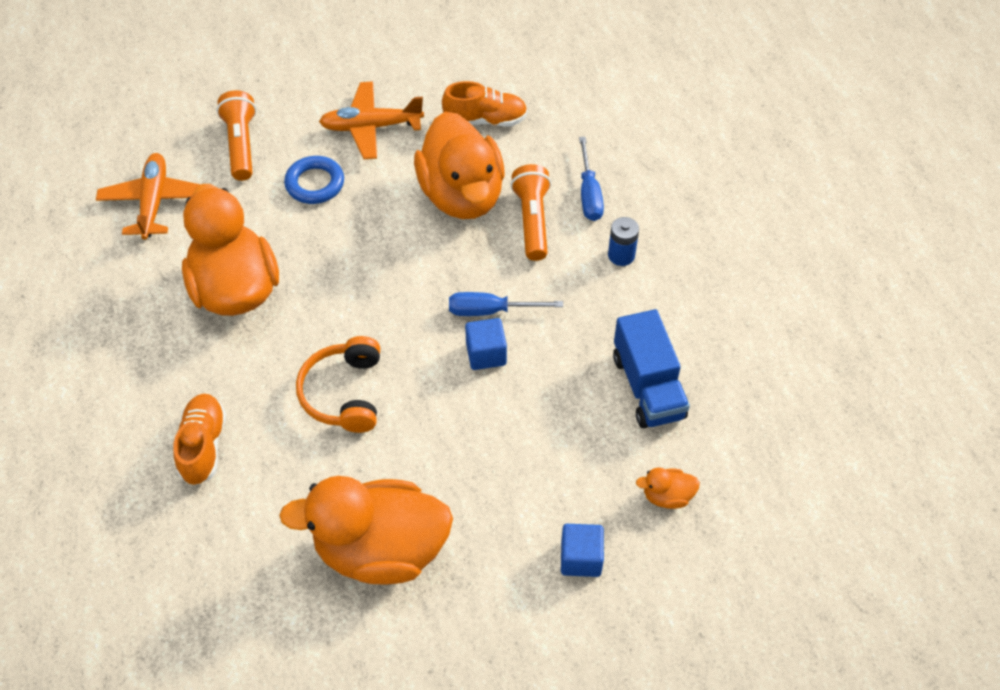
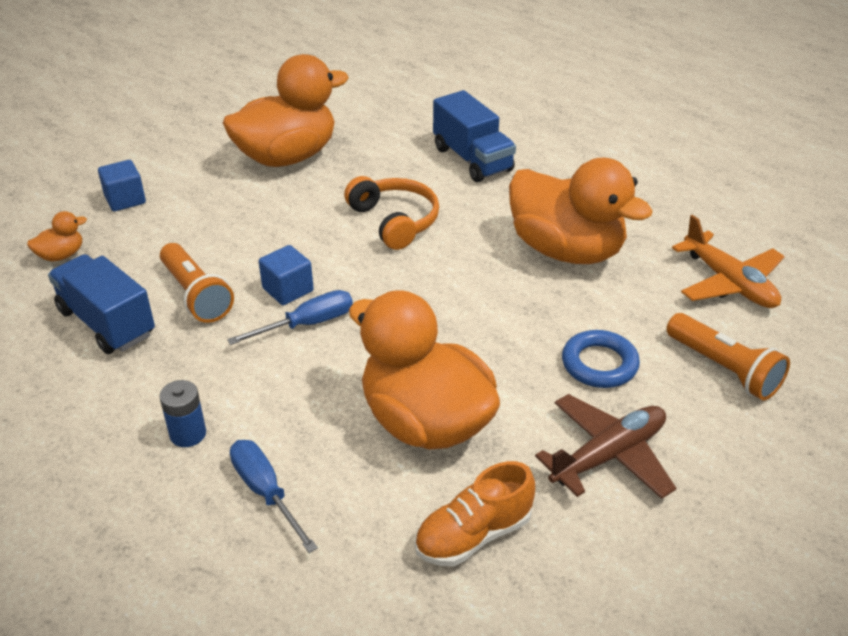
camera: 150 degrees right, 15 degrees down
(203, 446) = (472, 159): orange shoe -> blue truck
(371, 127) = (608, 455): orange plane -> brown plane
(532, 221) = (320, 428): orange flashlight -> orange flashlight (196, 295)

